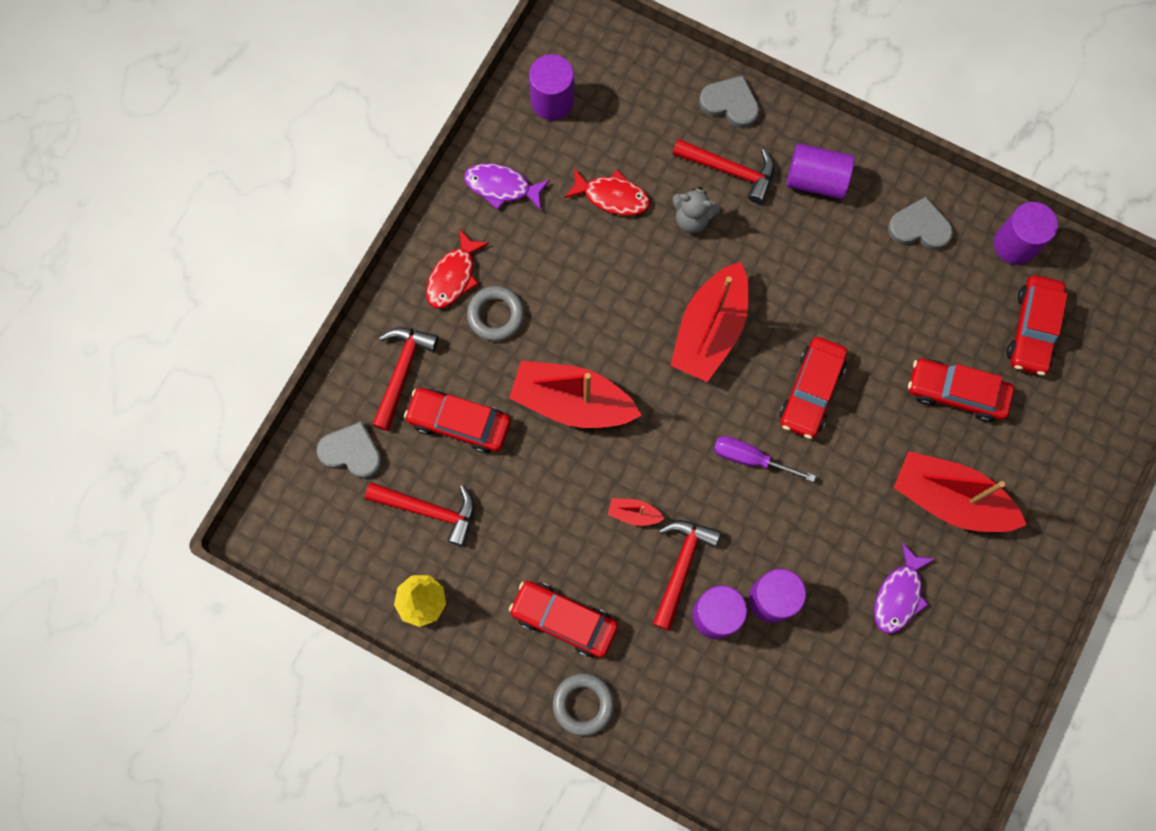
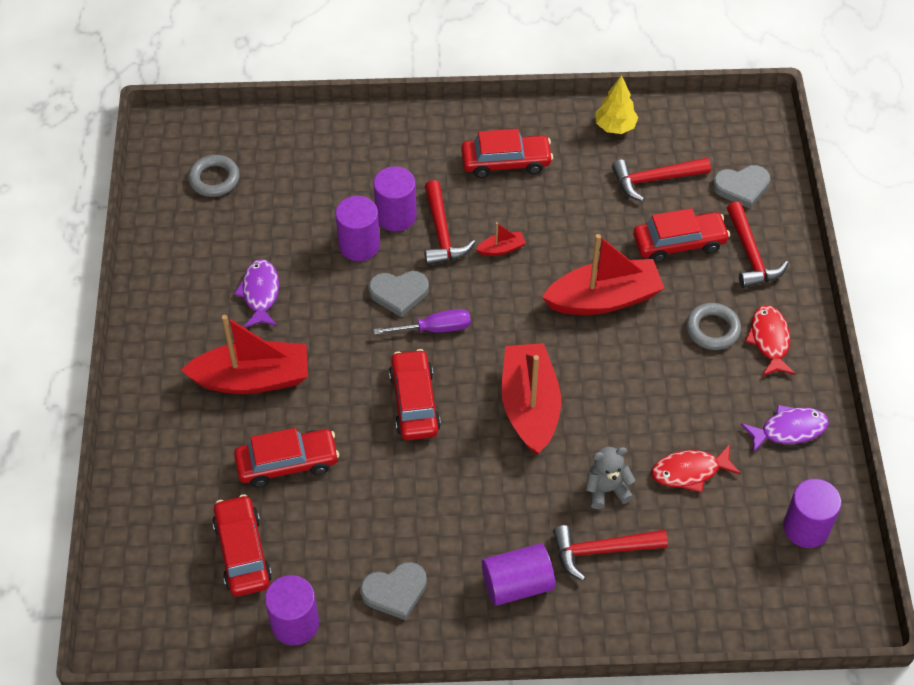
camera: 150 degrees right, 20 degrees down
(583, 704) = (457, 123): grey ring -> grey ring (214, 179)
(730, 103) = (644, 615): grey heart -> grey heart (399, 293)

